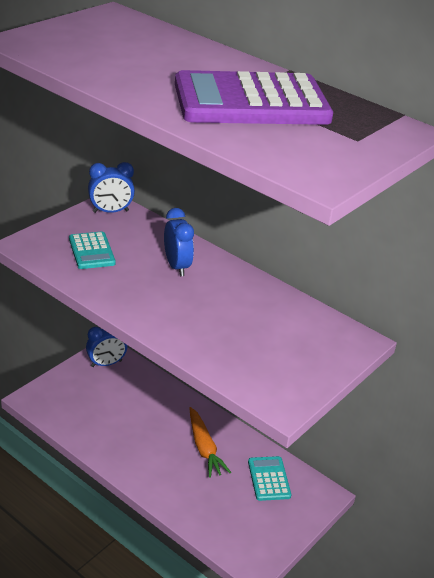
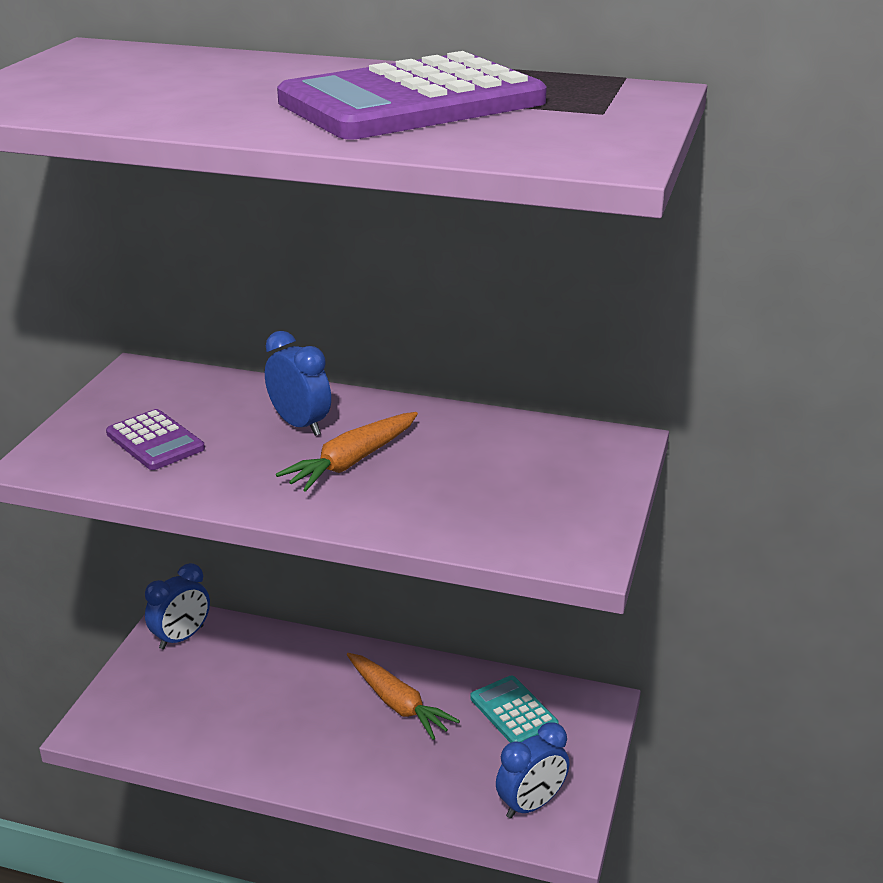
camera: 20 degrees left, 5 degrees down
(91, 251) = (155, 441): turquoise calculator -> purple calculator
(110, 211) = (146, 381): blue clock -> blue clock (531, 804)
(190, 300) = (352, 462): none -> orange carrot

